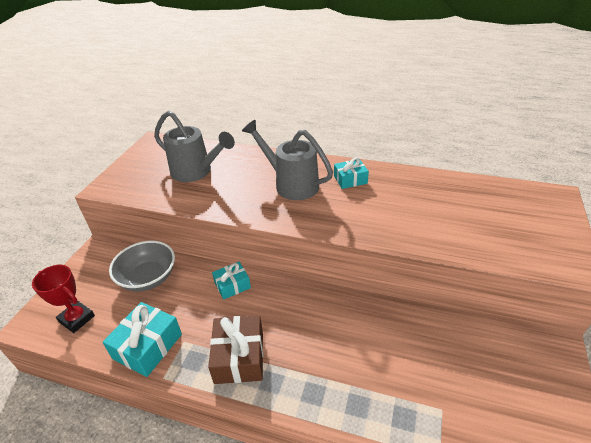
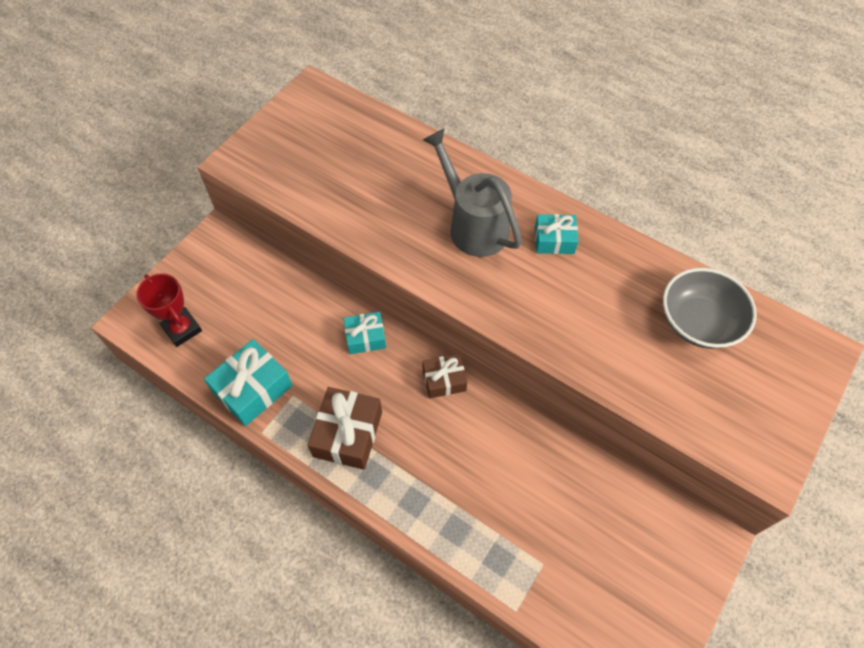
camera: 15 degrees right, 20 degrees up
(148, 278) = (270, 296): grey bowl -> grey bowl (698, 322)
(196, 172) = (355, 166): grey watering can -> none
(303, 297) = (444, 380): none -> brown gift

